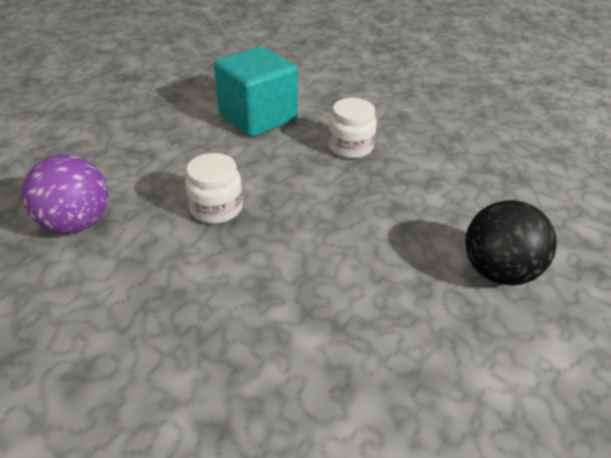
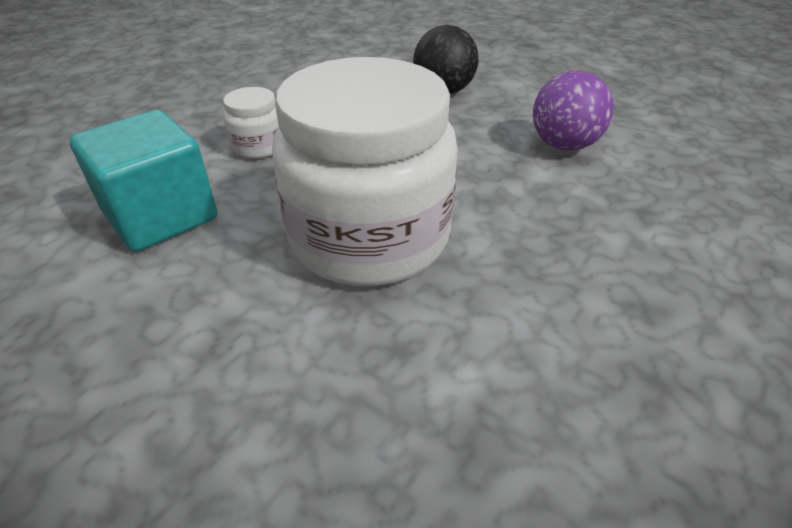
camera: 90 degrees left, 0 degrees up
(77, 223) = (406, 374): purple ball -> purple ball (563, 145)
(216, 208) = (369, 237): white jar -> white jar, size x2.38

